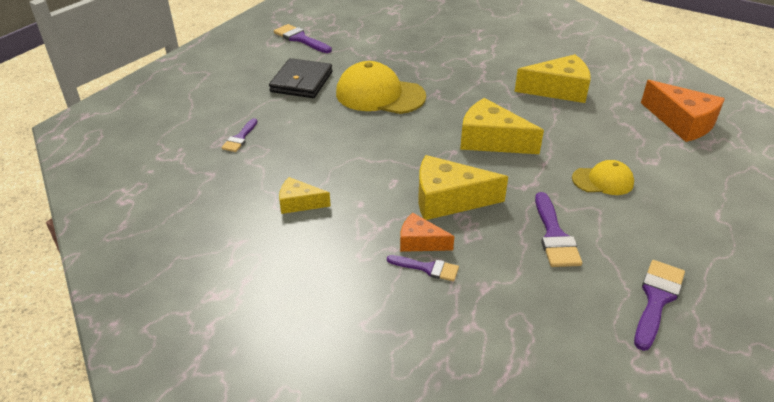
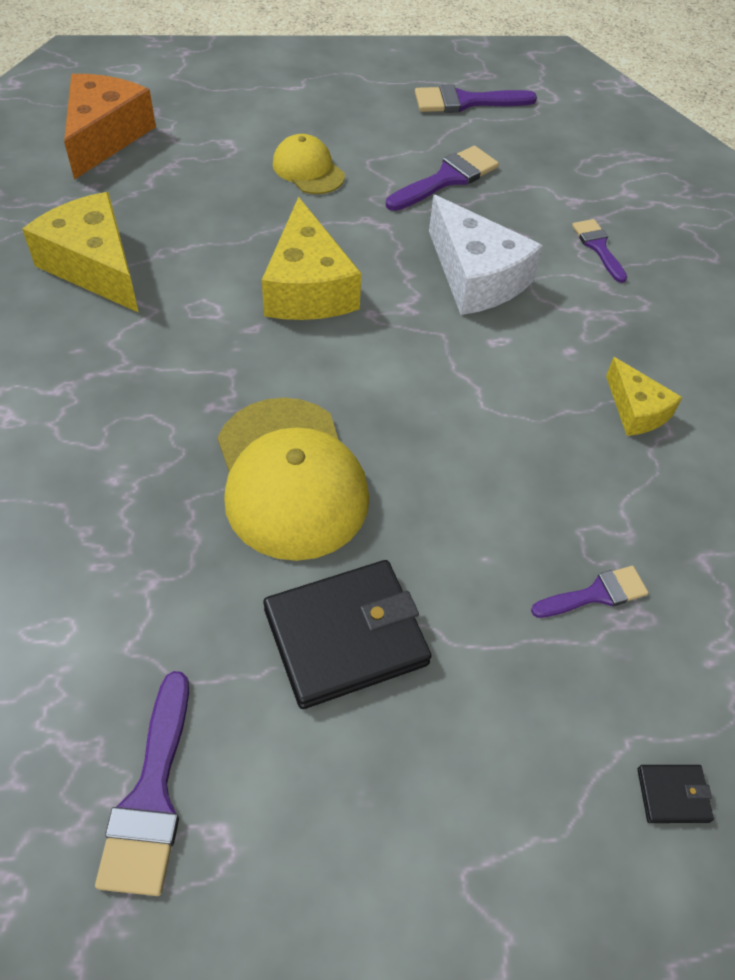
camera: 130 degrees left, 15 degrees up
(164, 116) = (673, 795): none -> black wallet
(420, 242) = (569, 269): orange cheese -> none
(448, 199) = (475, 277): yellow cheese -> white cheese

